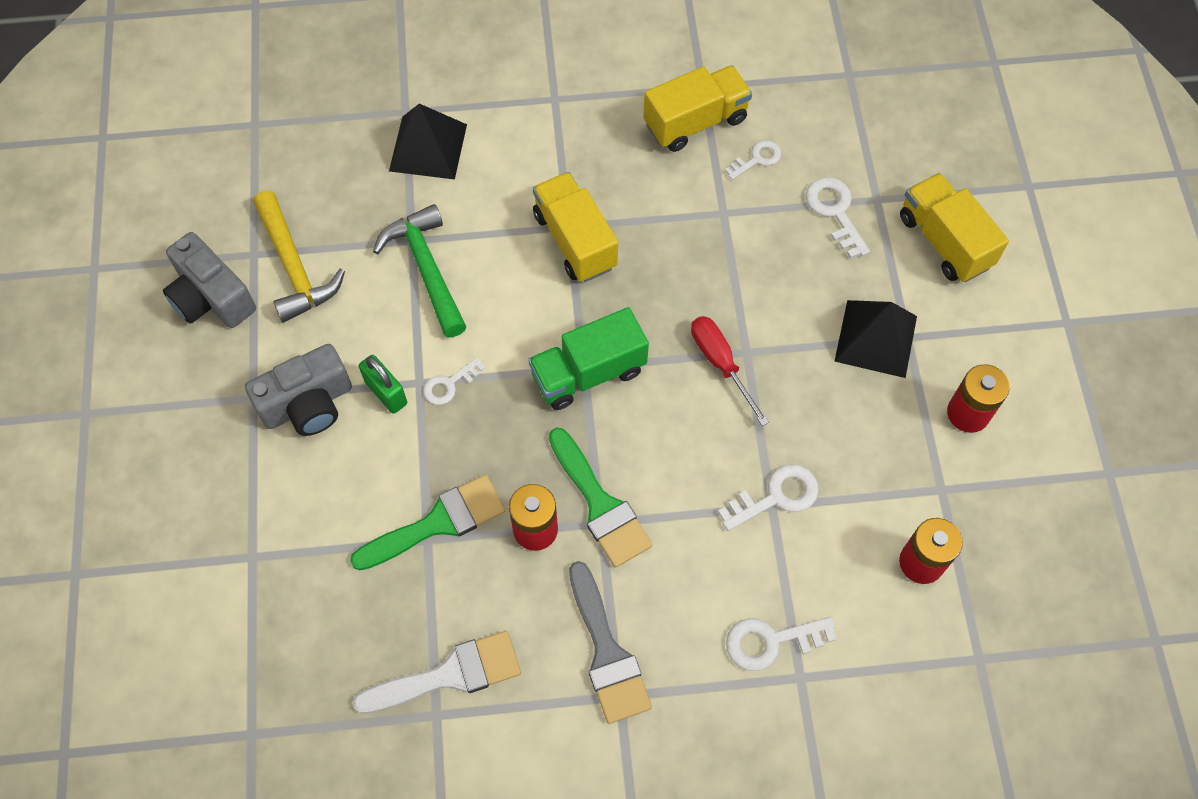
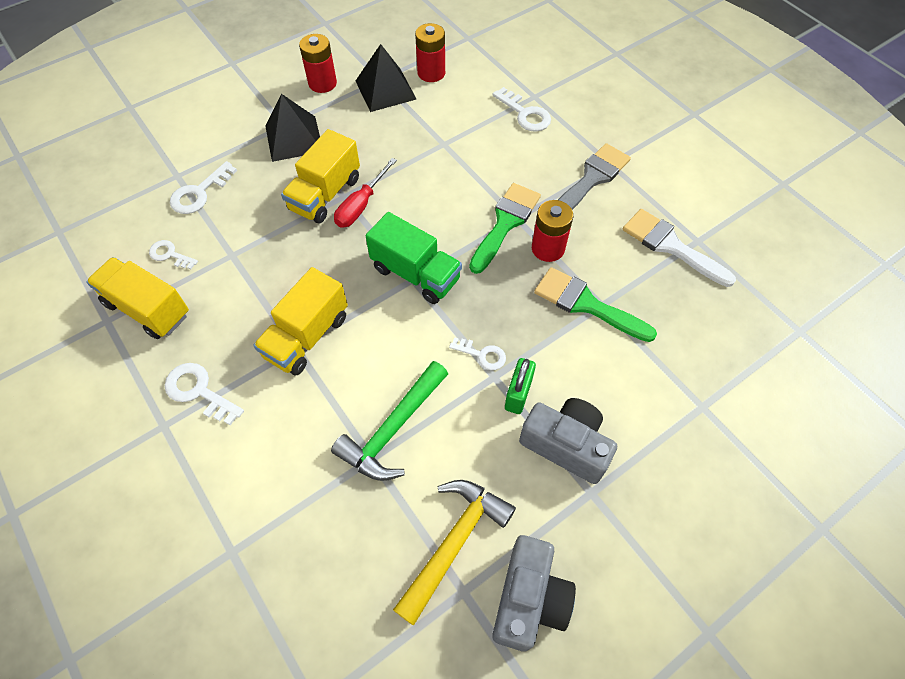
camera: 120 degrees left, 5 degrees down
(428, 147) = (266, 503): black pyramid -> black pyramid (385, 90)
(776, 496) = (436, 144): white key -> white key (199, 391)
(944, 241) = (197, 131): yellow truck -> yellow truck (325, 194)

